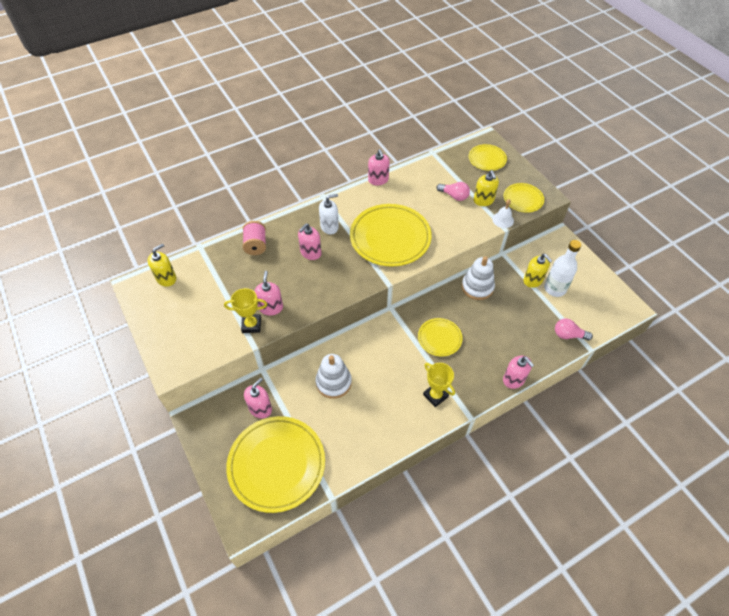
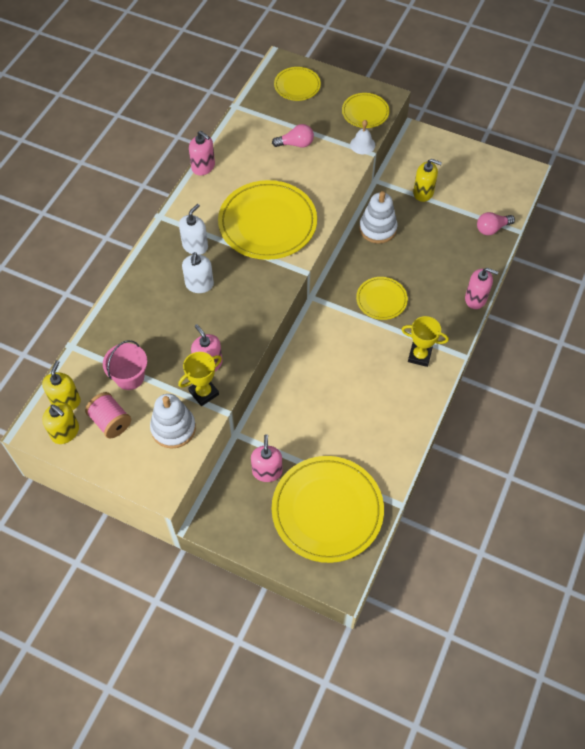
camera: 35 degrees left, 5 degrees up
(216, 286) = (129, 377): none -> pink bucket
(256, 245) = (133, 309): pink spool -> pink spool (111, 421)
(310, 253) = (199, 284): pink soap dispenser -> white soap dispenser
(333, 382) = (316, 402): white stacking toy -> white stacking toy (173, 428)
(483, 200) = (328, 133): yellow soap dispenser -> yellow soap dispenser (65, 432)
(555, 289) = (448, 190): white bottle -> none

